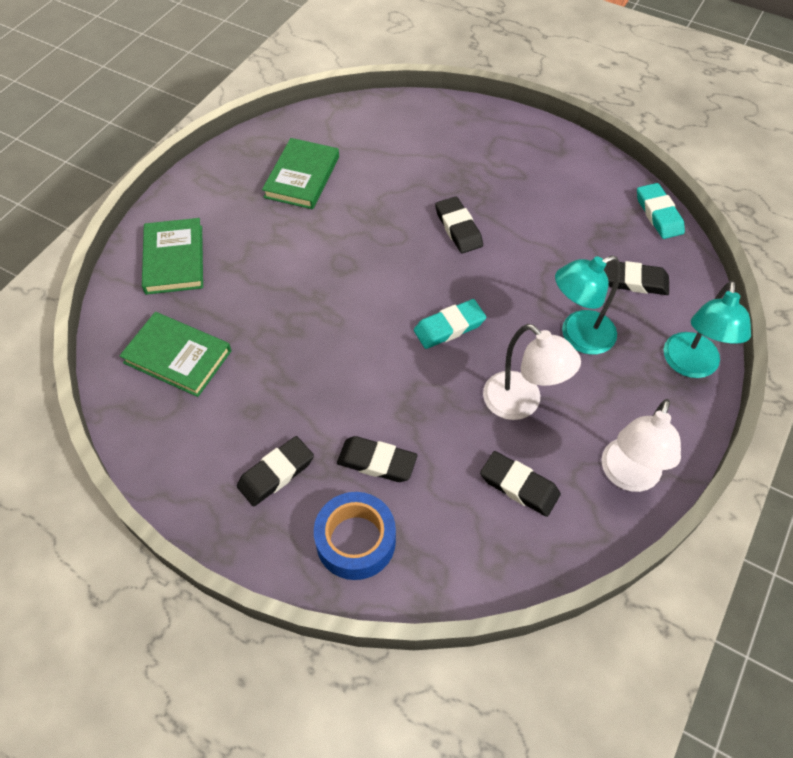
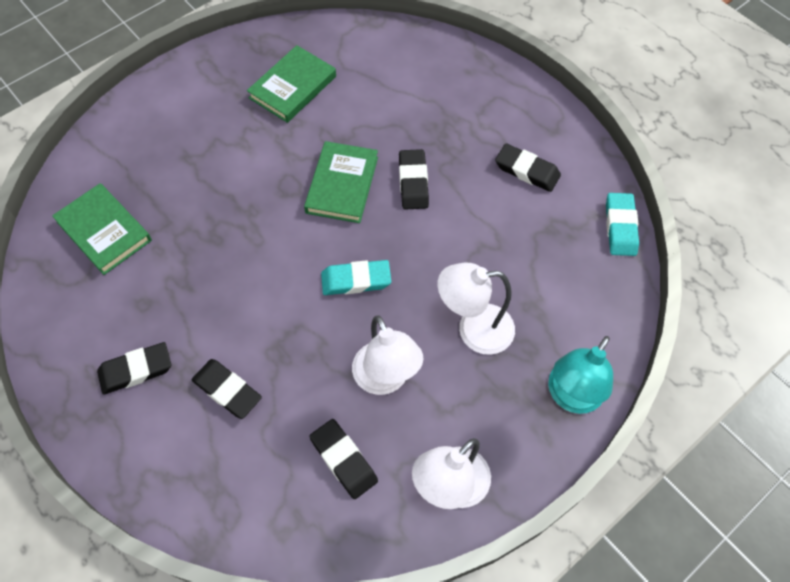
camera: 20 degrees right, 5 degrees up
(174, 259) = (143, 136): green book -> green book (342, 185)
(356, 541) = (174, 458): blue tape -> none
(578, 336) = (474, 330): turquoise lamp -> white lamp
(635, 281) = (559, 290): black eraser -> black eraser (527, 170)

